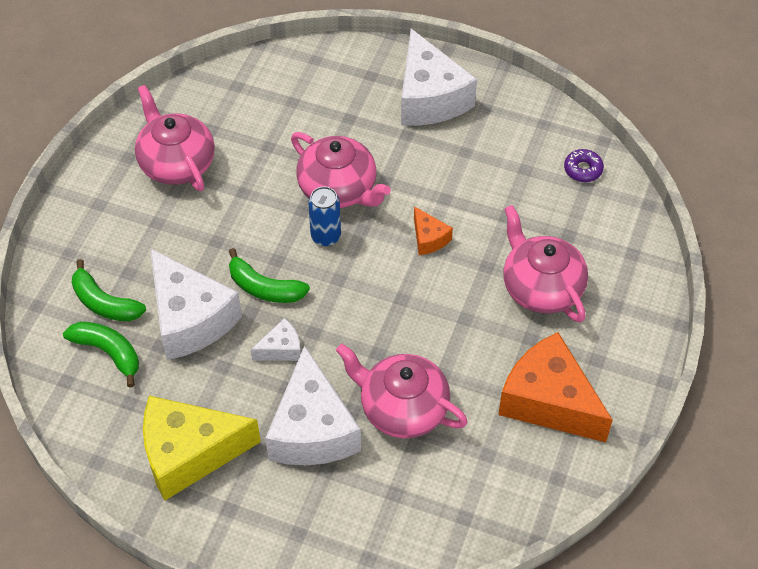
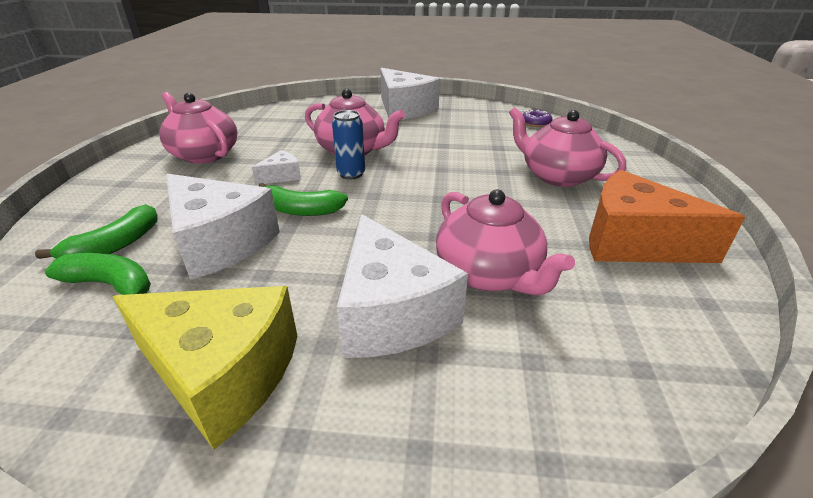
camera: 15 degrees left, 20 degrees down
(104, 303) = (115, 245): green banana -> green banana turned 75 degrees counterclockwise
(189, 454) = (222, 374): yellow cheese -> yellow cheese turned 135 degrees counterclockwise
(281, 349) = (330, 249): white cheese -> white cheese (282, 176)
(402, 408) = (489, 274): pink teapot -> pink teapot turned 135 degrees counterclockwise
(429, 238) = (443, 164): orange cheese -> none

